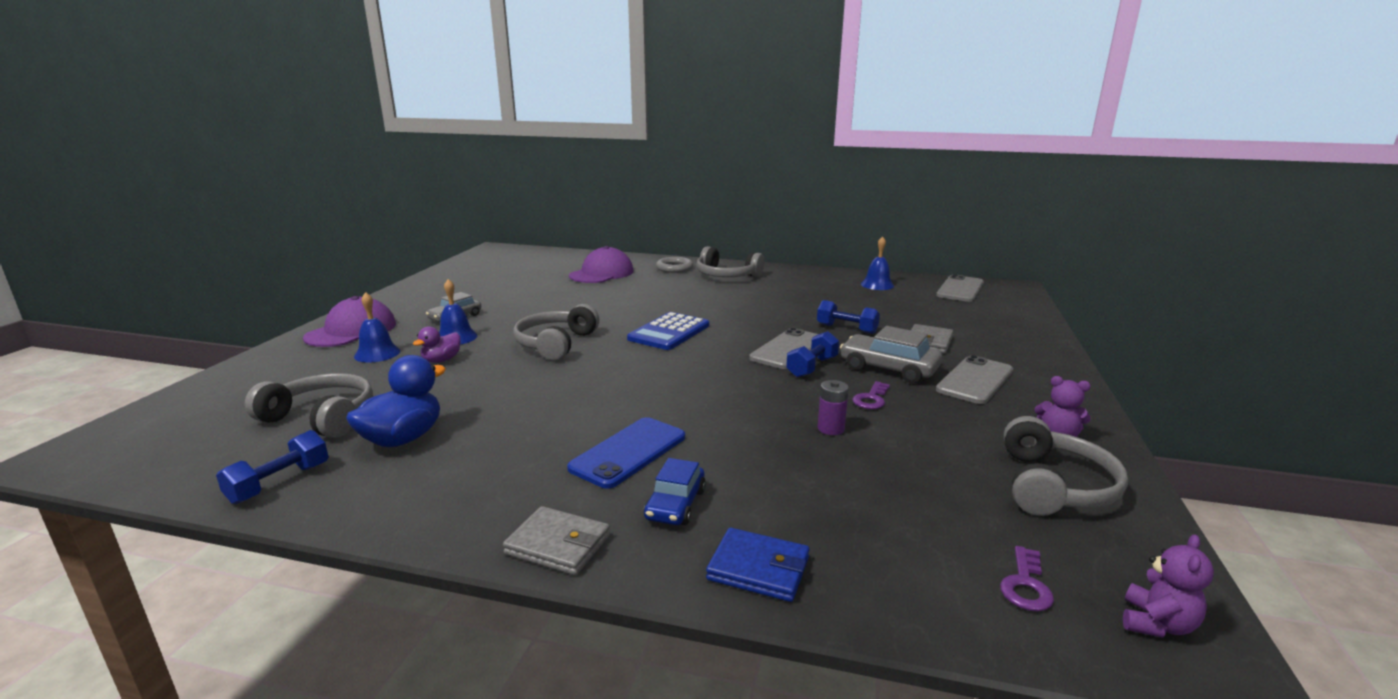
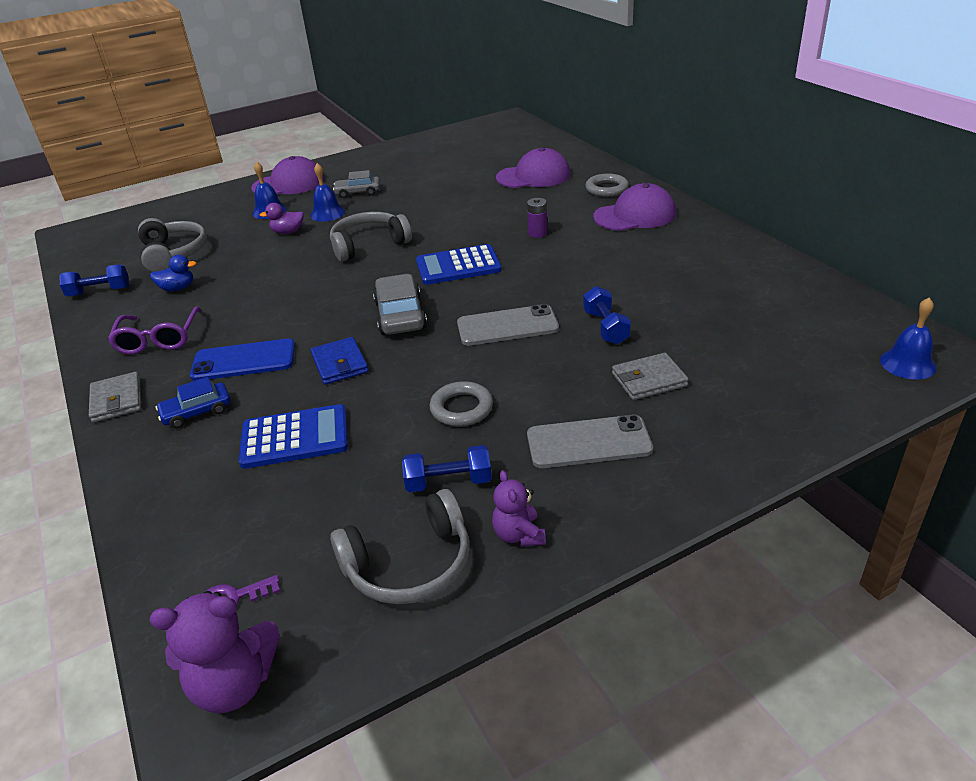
camera: 50 degrees right, 15 degrees up
(403, 438) = (178, 288): blue duck -> blue duck, size x0.60
(483, 481) = (158, 339): none -> purple glasses
(726, 275) = (635, 215): grey headphones -> purple cap
(758, 569) = (152, 478): blue wallet -> blue wallet (340, 364)
(806, 472) = (295, 437): none -> blue calculator
(812, 367) = (486, 354): blue dumbbell -> blue dumbbell (448, 482)
(831, 429) = (378, 416): purple battery -> purple battery (537, 233)
(871, 399) = (461, 408): purple key -> grey ring
(877, 285) = (768, 285): blue bell -> blue bell (908, 364)
(888, 369) = (542, 388): grey car -> grey car (400, 315)
(960, 289) = (861, 331): grey phone -> none
(1156, 624) = (235, 683): purple teddy bear -> purple teddy bear, size x1.62

